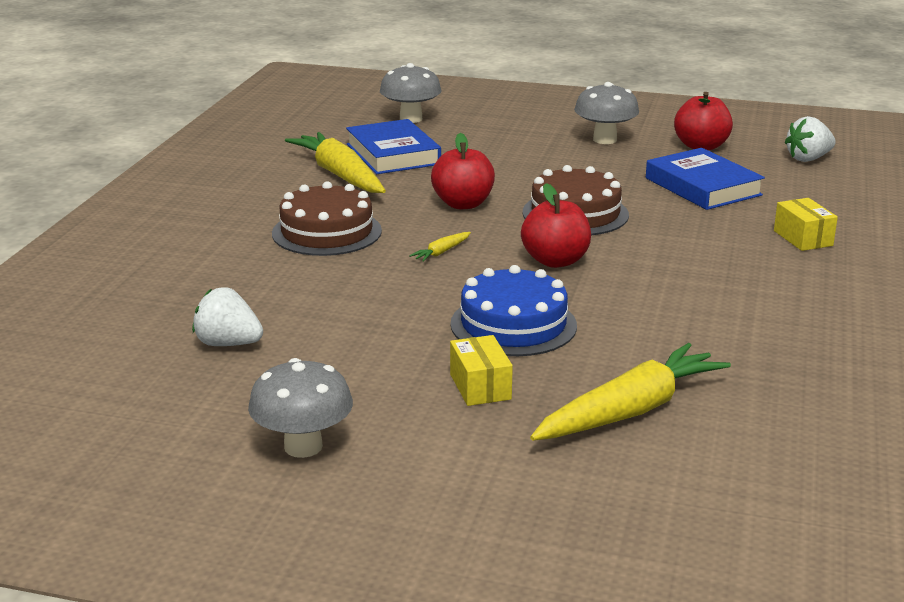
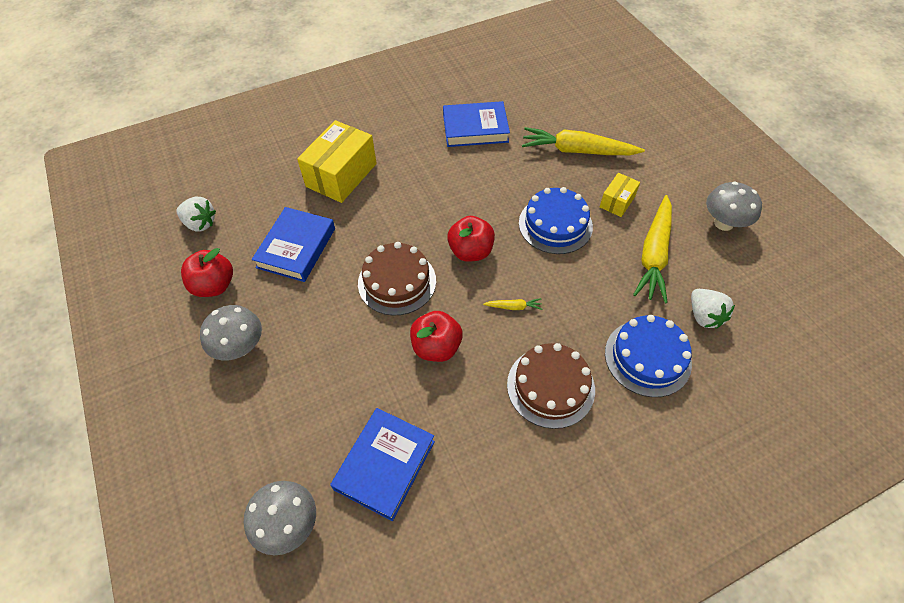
camera: 130 degrees left, 30 degrees up
(256, 287) = (647, 357): none -> blue cake
(340, 175) = (458, 465): yellow carrot -> yellow carrot (654, 255)
(796, 354) = (475, 128): none -> blue book
(803, 238) = (341, 175): yellow box -> yellow box, size x1.92

